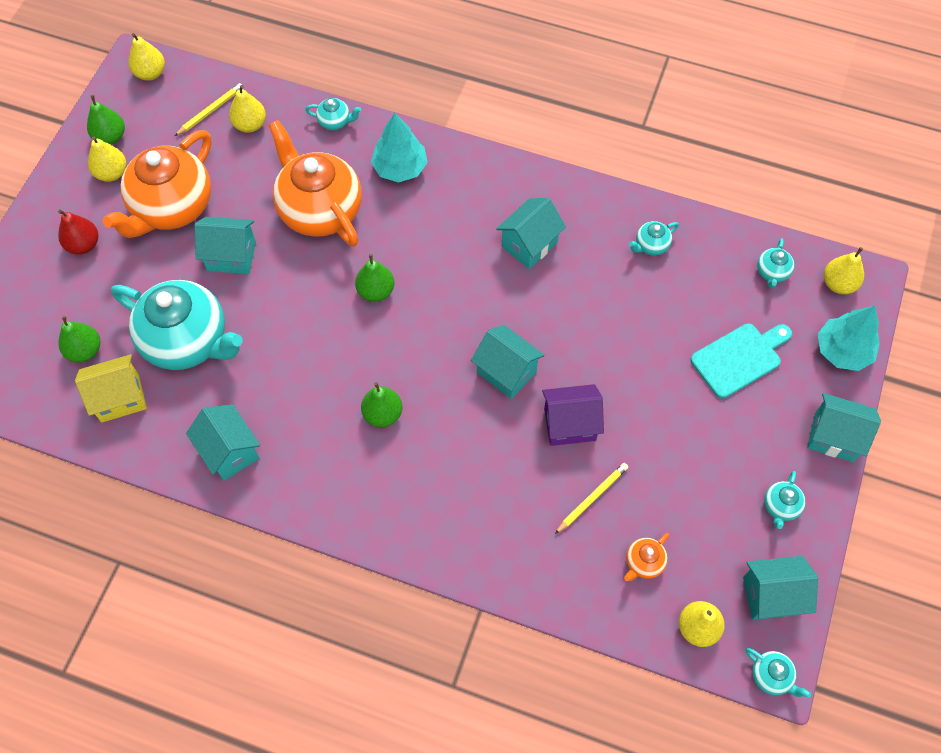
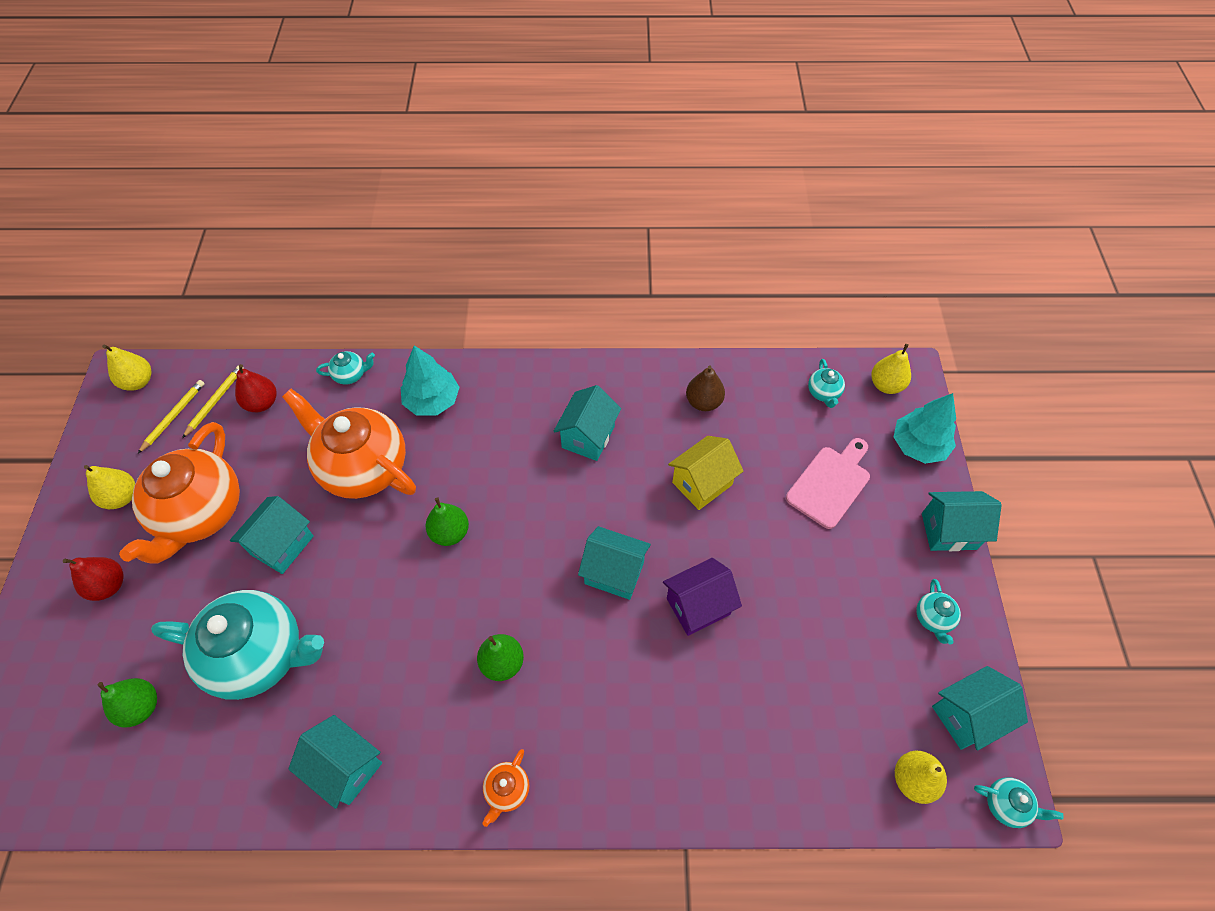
camera: 20 degrees left, 5 degrees down
(110, 137) = (110, 459): green pear -> none
(120, 398) = (198, 749): yellow house -> yellow house (702, 483)
(231, 256) = (282, 545): turquoise house -> turquoise house turned 45 degrees counterclockwise
(250, 125) = (262, 403): yellow pear -> red pear
(592, 498) = (751, 677): yellow pencil -> yellow pencil (173, 416)
(643, 563) = (830, 728): orange teapot -> orange teapot (507, 790)
(651, 245) = (703, 402): turquoise teapot -> brown pear
(739, 358) = (830, 483): turquoise cutting board -> pink cutting board

